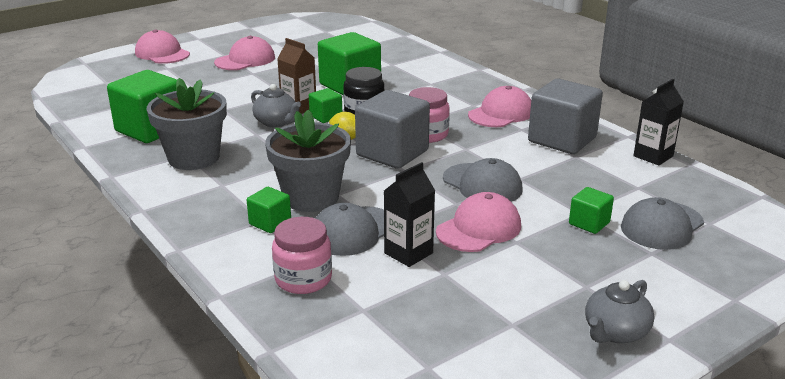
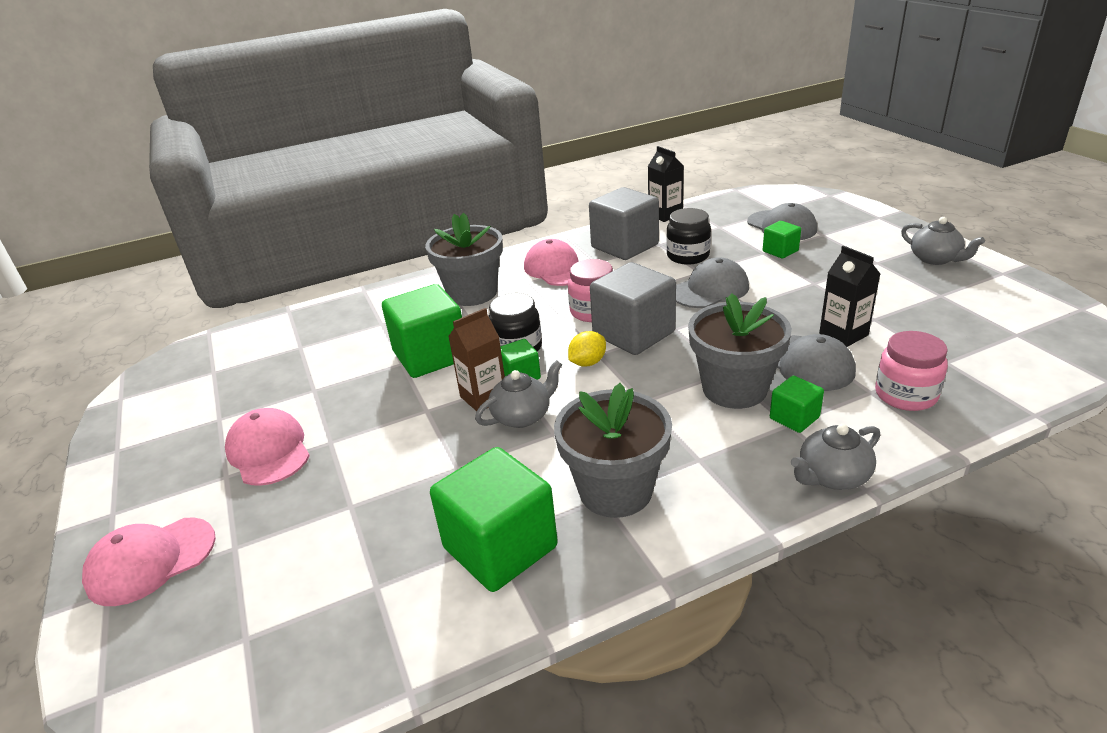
camera: 75 degrees left, 5 degrees up
(195, 236) = (832, 476): none -> grey teapot
(445, 87) = (472, 293): none -> grey flower pot
(479, 228) = (794, 297): pink cap -> none
(553, 171) = (688, 256): none -> black jar

